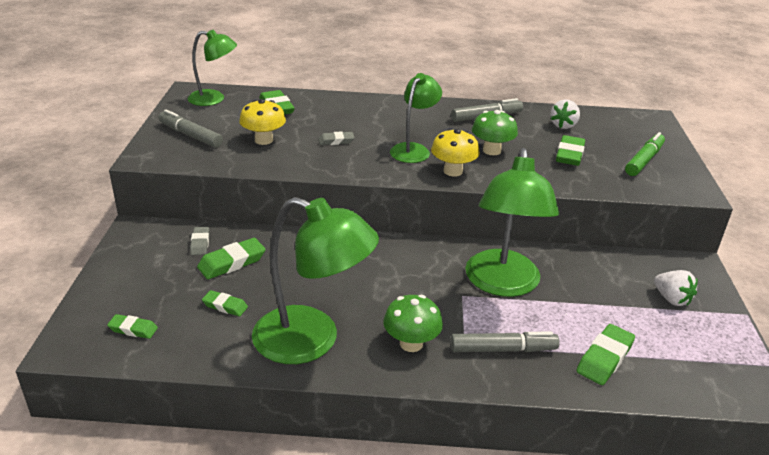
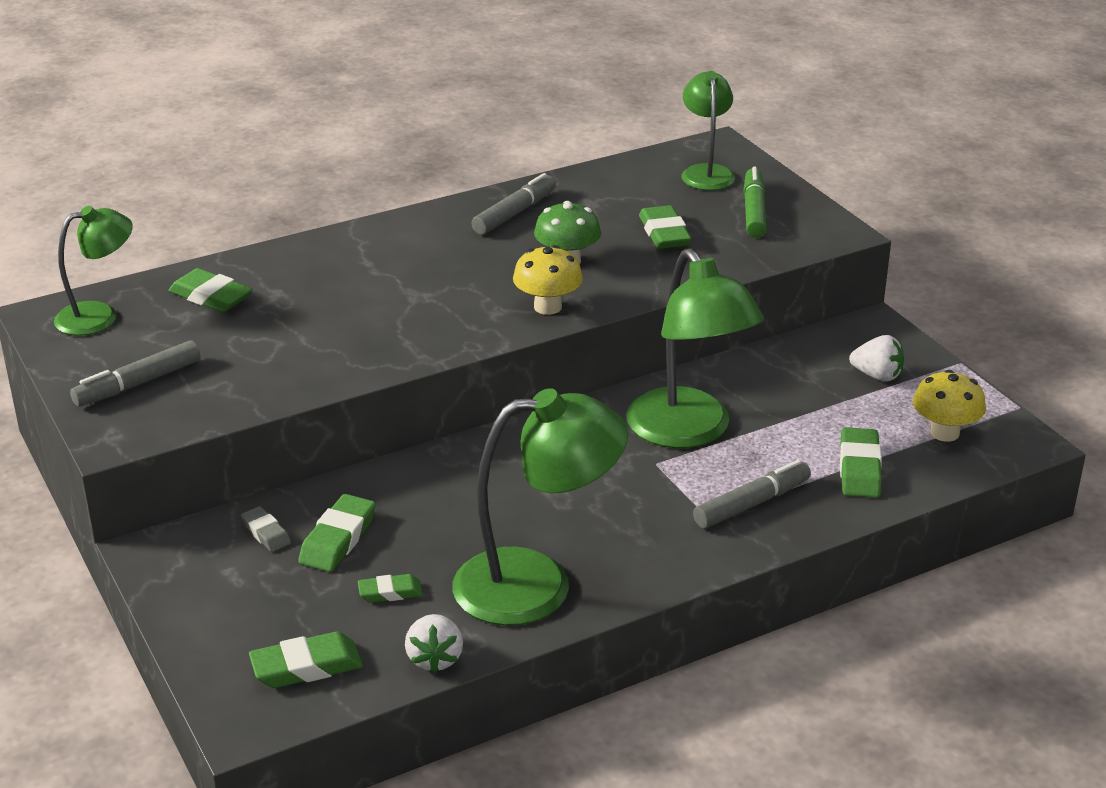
camera: 30 degrees left, 0 degrees up
(133, 329) = (306, 667): green eraser -> green eraser, size x1.62
(190, 135) = (138, 384): grey marker -> grey marker turned 45 degrees counterclockwise
(264, 140) = (253, 353): yellow mushroom -> yellow mushroom (944, 433)
(336, 141) = (354, 318): grey eraser -> none
(411, 343) = (650, 540): green mushroom -> none
(413, 149) = (469, 294): green lamp -> green lamp (706, 172)
(563, 125) = (621, 193): white strawberry -> white strawberry (435, 659)

